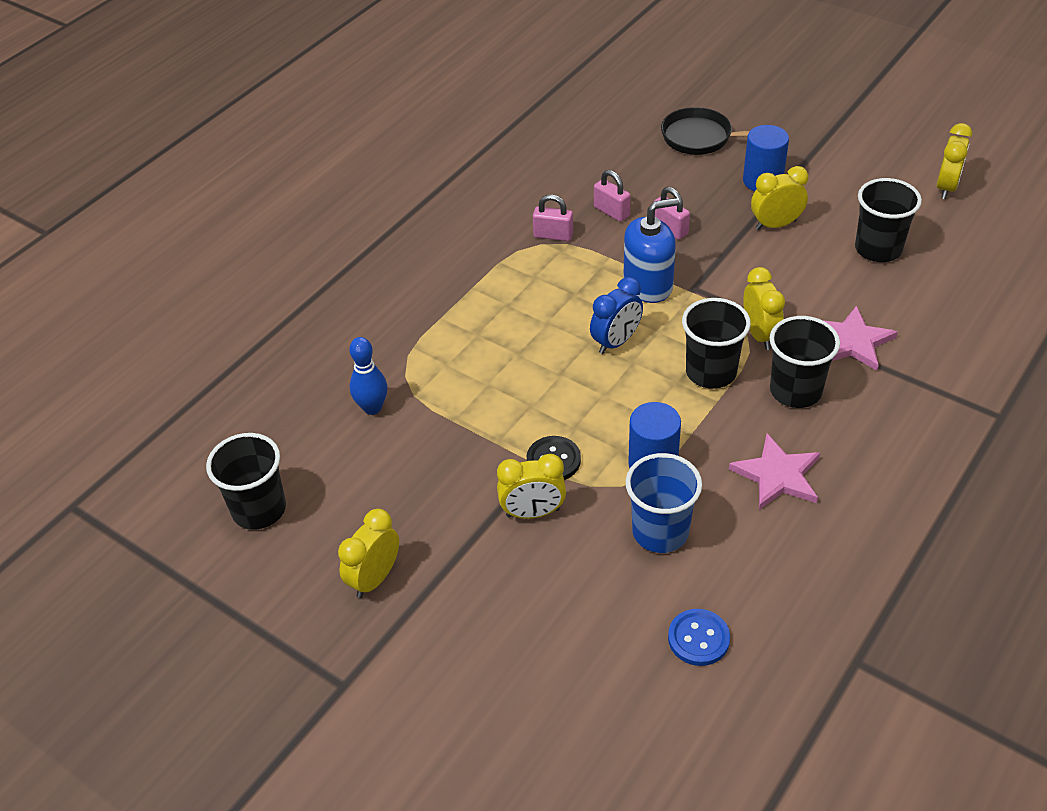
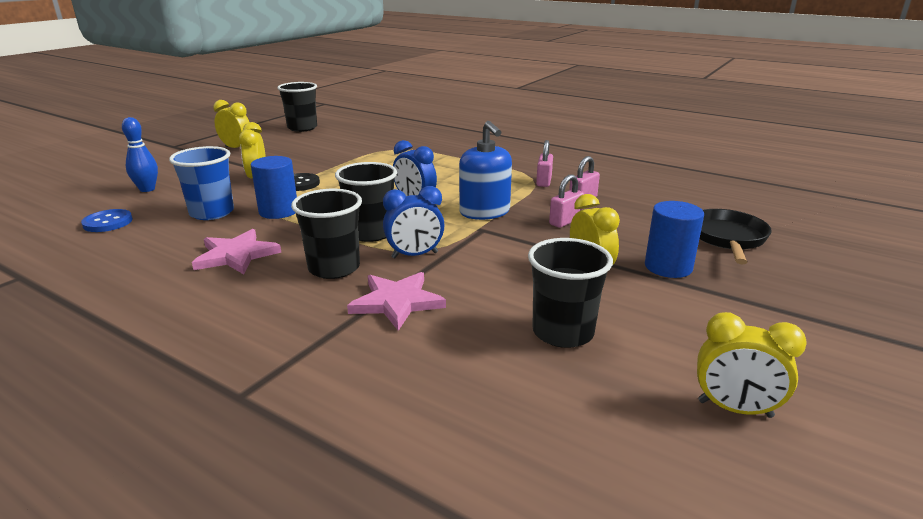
camera: 85 degrees right, 20 degrees down
(372, 408) = (368, 143): blue bowling pin -> blue bowling pin (147, 189)
(760, 335) = (415, 255): yellow clock -> blue clock

